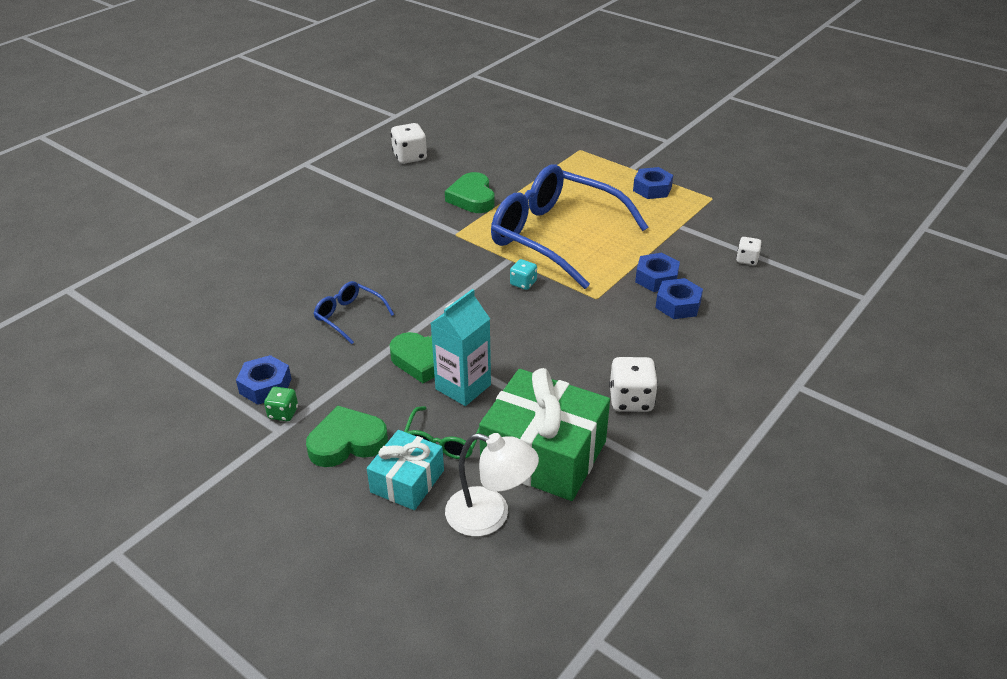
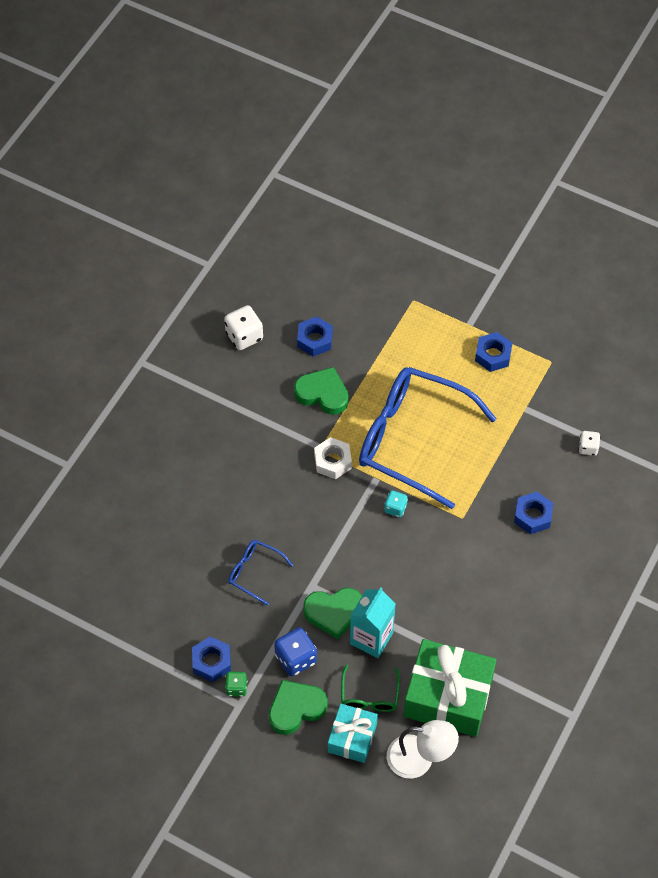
camera: 10 degrees left, 20 degrees up
(366, 395) = (296, 658): none -> blue dice
(466, 243) = (333, 461): none -> white nut
(472, 198) = (323, 394): green heart -> green heart turned 135 degrees clockwise
(631, 400) = (506, 631): white dice -> none
(656, 278) = (511, 484): blue nut -> blue nut (315, 340)

